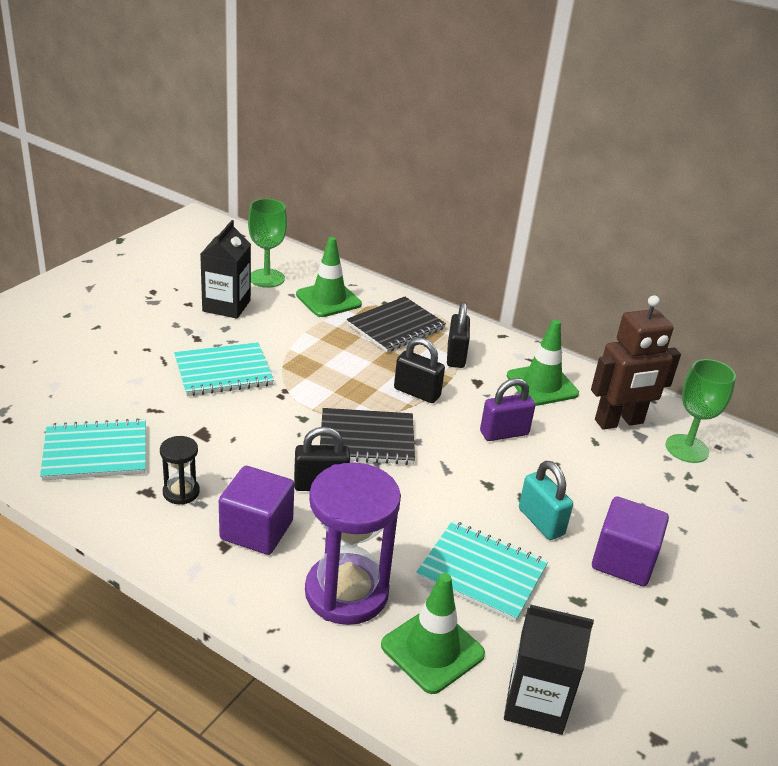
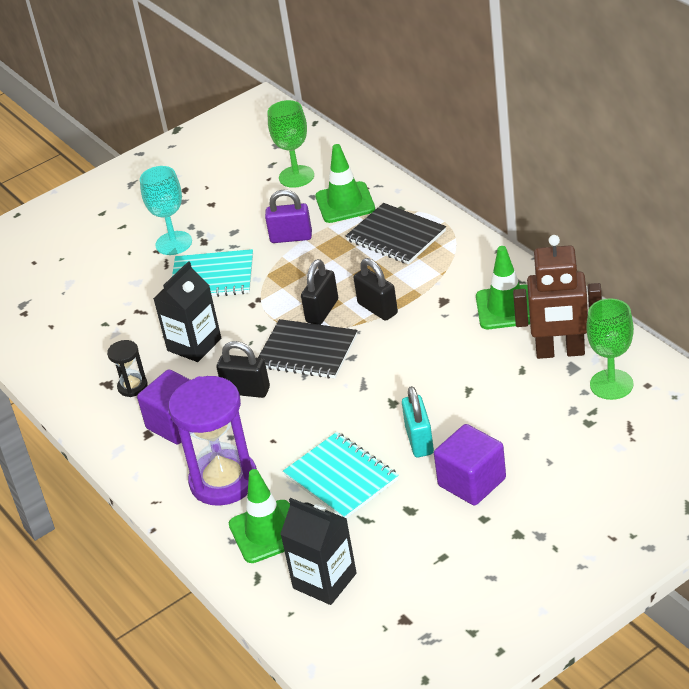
camera: 30 degrees right, 5 degrees up
(95, 452) = (80, 347): turquoise notebook -> none
(163, 341) = (173, 243): none -> turquoise goblet
(226, 306) = (245, 207): black carton -> black carton (194, 344)
(396, 326) = (396, 236): black notebook -> black notebook turned 60 degrees clockwise
(456, 356) = (438, 272): black padlock -> black padlock (322, 311)
(504, 433) = (437, 355): purple padlock -> purple padlock (291, 237)

